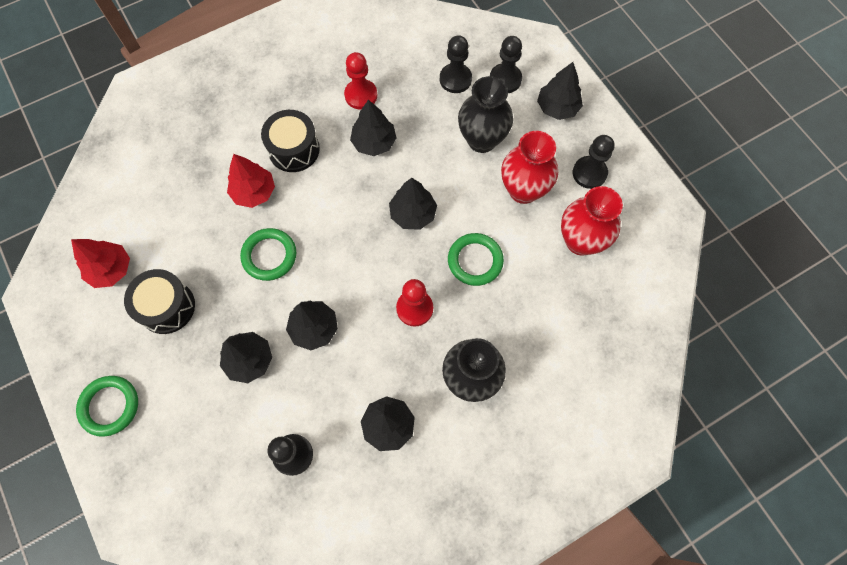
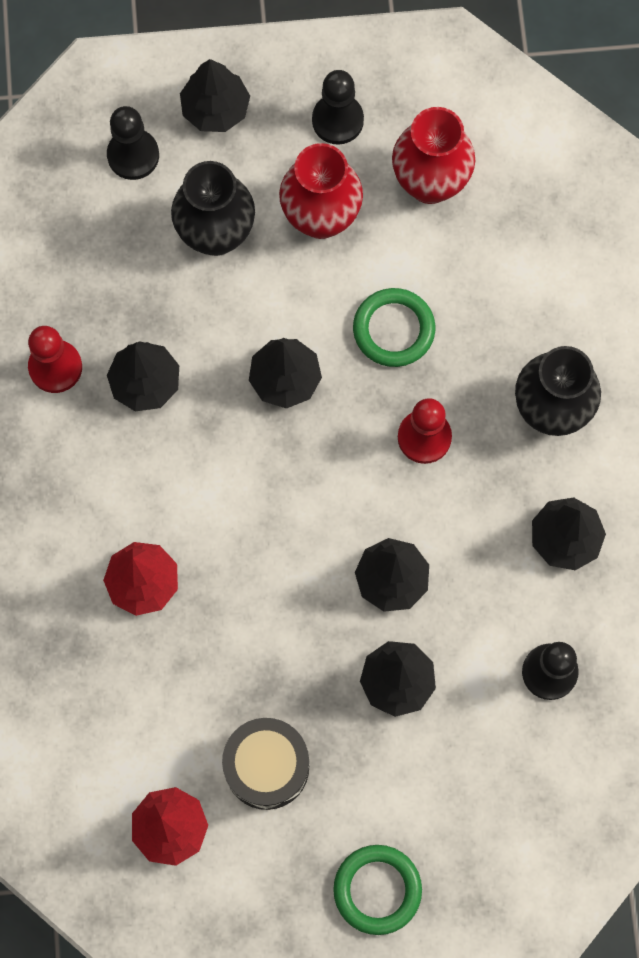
camera: 65 degrees left, 5 degrees up
(269, 256) = (255, 598): green ring -> none
(294, 149) = (100, 499): black drum -> none
(455, 79) = (97, 223): black pawn -> none

